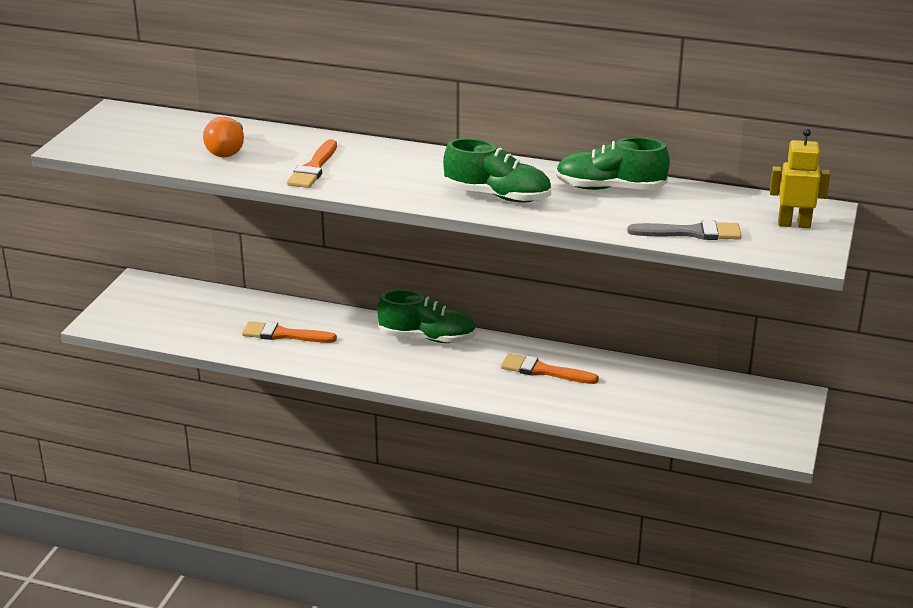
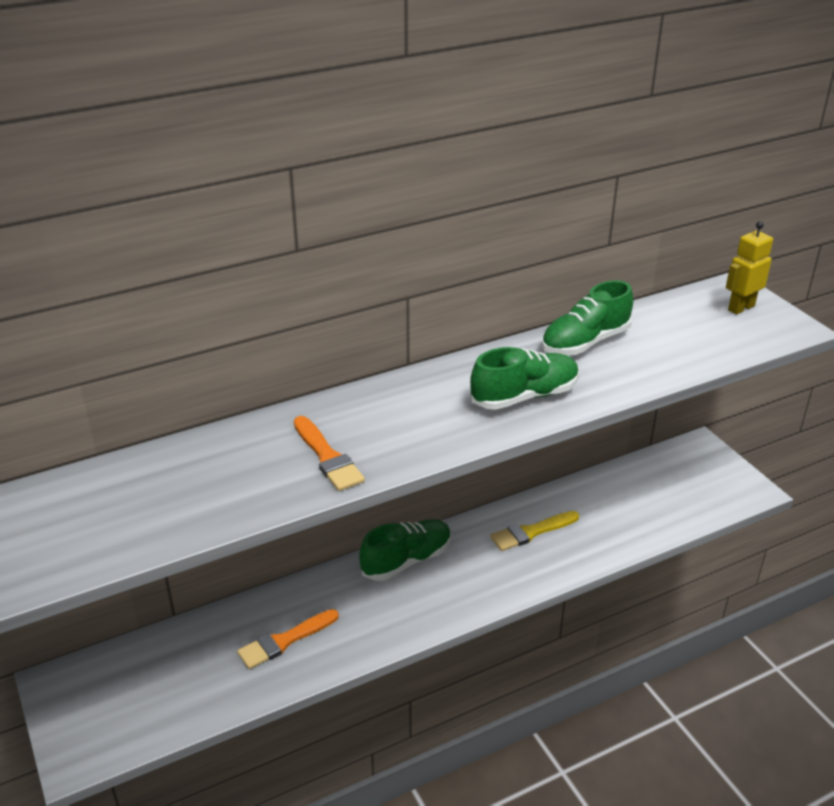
camera: 45 degrees left, 5 degrees up
(227, 151) = (209, 486): orange light bulb -> none
(544, 371) = (531, 532): orange brush -> yellow brush
(691, 233) = (702, 352): grey brush -> none

